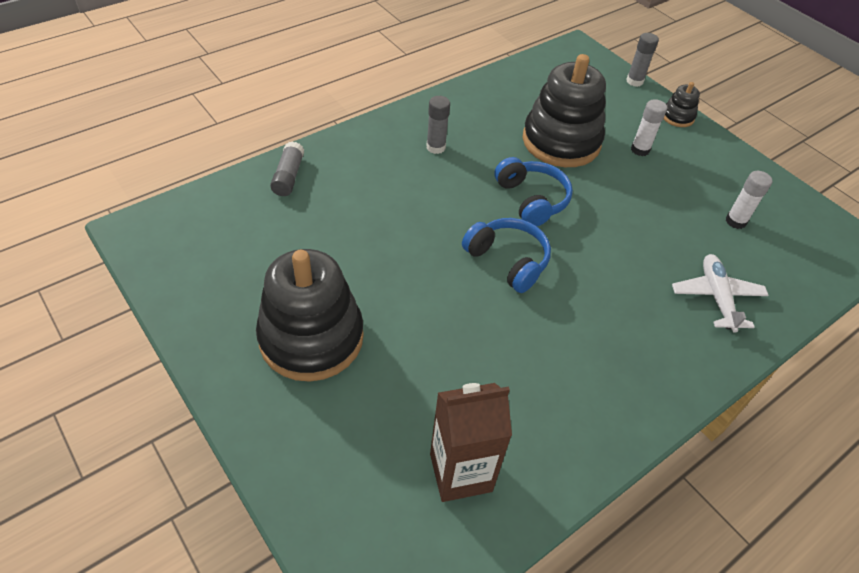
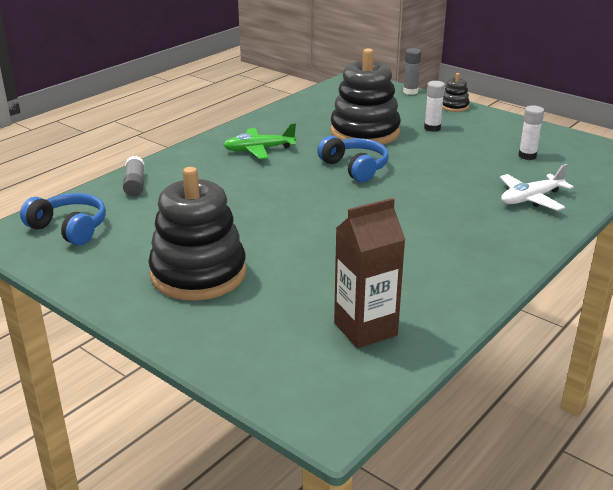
camera: 10 degrees left, 20 degrees down
(436, 147) = (259, 150): grey glue stick -> green plane
(508, 260) = (350, 204): blue headphones -> blue headphones (69, 228)
(716, 297) = (531, 199): white plane -> white plane turned 105 degrees counterclockwise

